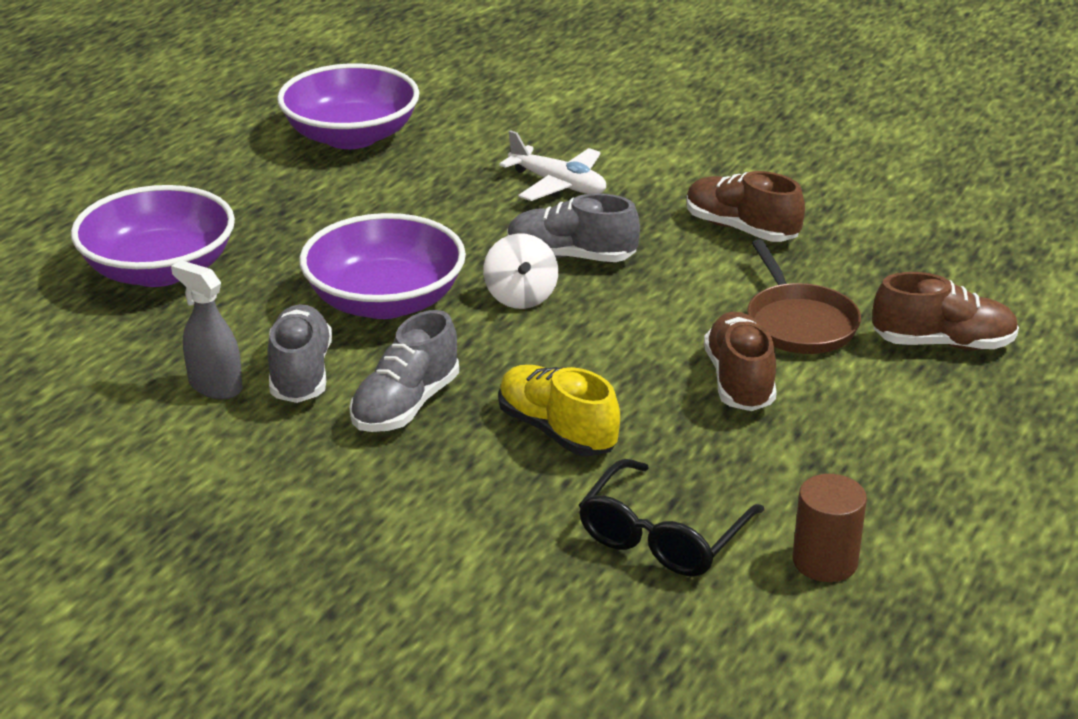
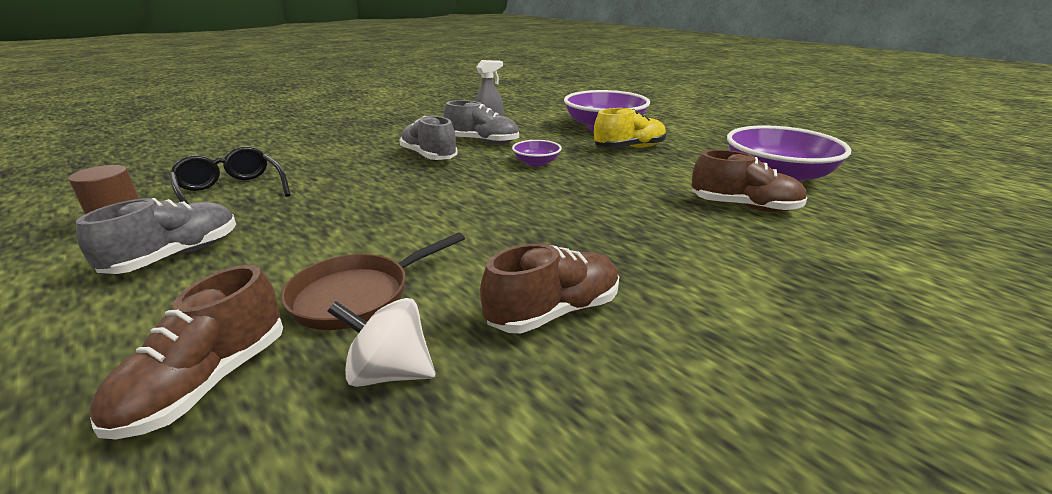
camera: 110 degrees right, 5 degrees down
(385, 301) = (536, 163): purple bowl -> purple bowl, size x0.48
(520, 297) = (510, 195): white spinning top -> white spinning top (389, 372)
(557, 431) = (357, 183): yellow shoe -> yellow shoe (629, 148)
(558, 184) = (683, 235): white plane -> none
(571, 256) = (553, 219): grey shoe -> grey shoe (176, 256)
(739, 381) = (321, 246): brown shoe -> brown shoe (744, 207)
(799, 323) = (357, 296): brown pan -> brown pan turned 45 degrees counterclockwise

